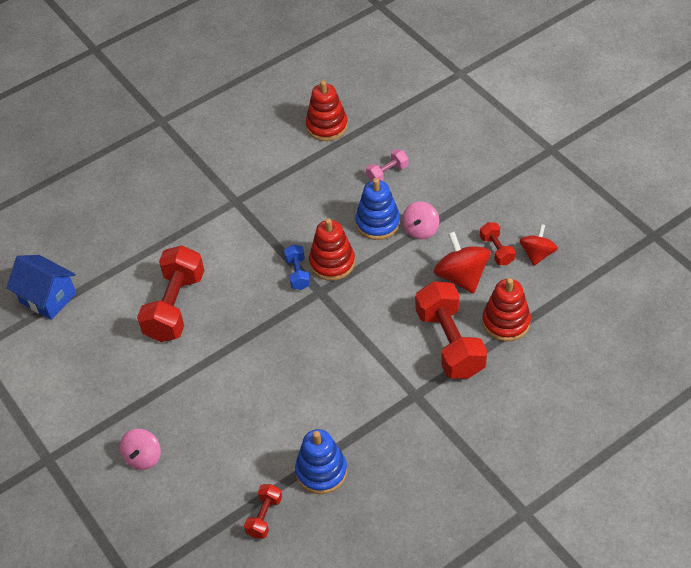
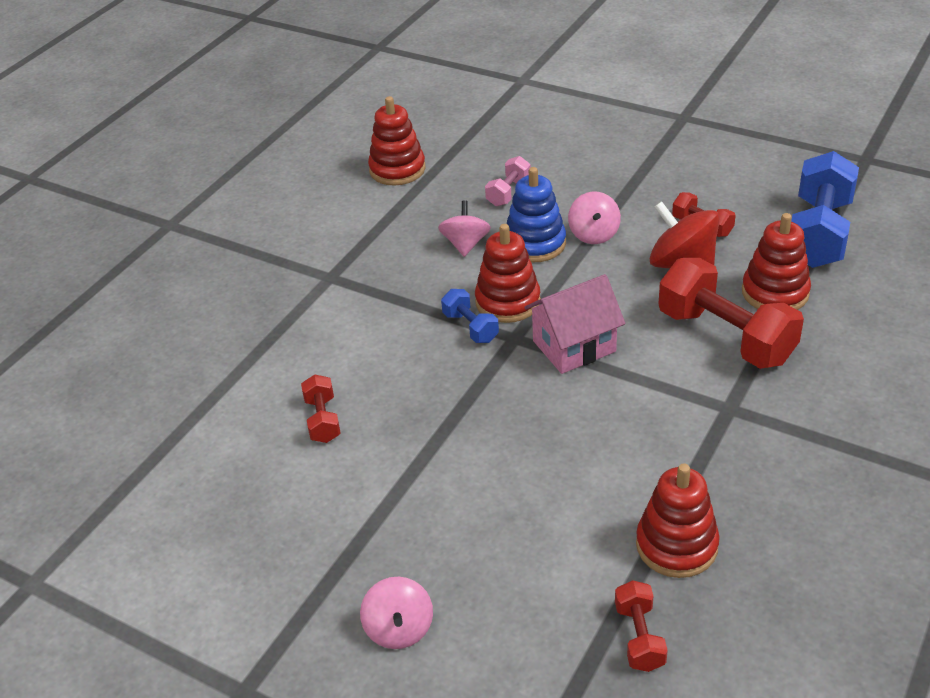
camera: 25 degrees left, 10 degrees down
(48, 298) = (119, 473): blue house -> none
(175, 306) = (323, 420): red dumbbell -> red dumbbell, size x0.49
(321, 471) = (676, 545): blue stacking toy -> red stacking toy
(333, 207) = (465, 244): none -> pink spinning top
(351, 312) = (574, 346): none -> pink house
(537, 254) = (752, 215): red spinning top -> none
(571, 286) = (819, 233): none -> blue dumbbell

